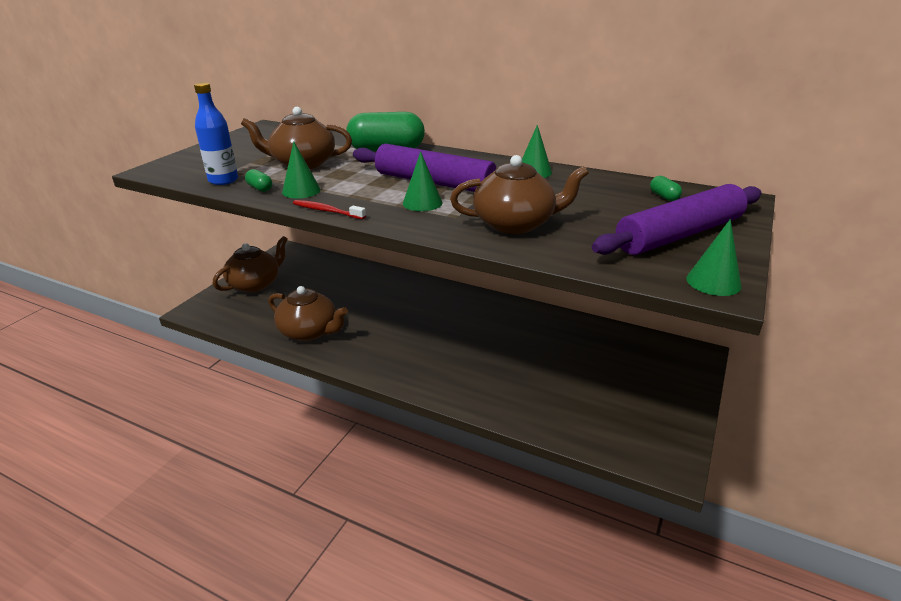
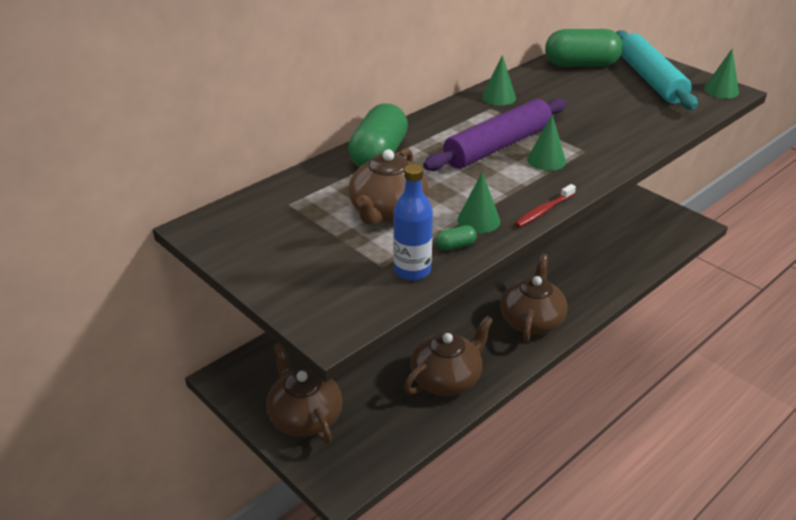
camera: 70 degrees left, 5 degrees up
(515, 224) = (610, 130): brown teapot -> brown teapot (531, 320)
(664, 196) = (581, 65): green capsule -> green capsule, size x2.48
(680, 235) = (650, 79): purple rolling pin -> turquoise rolling pin

